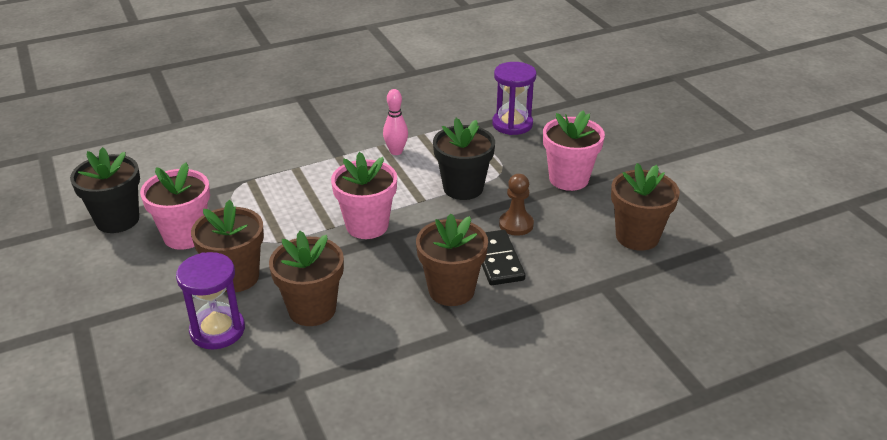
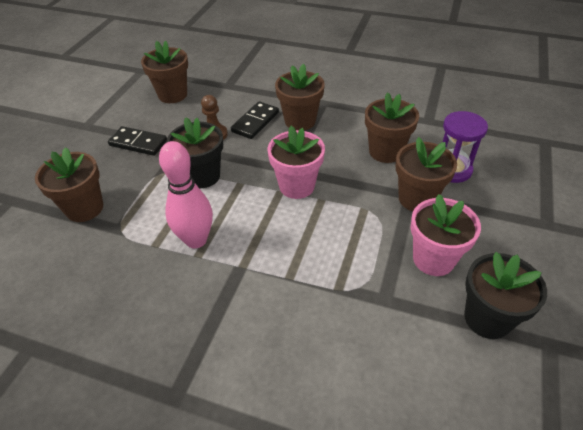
camera: 135 degrees left, 10 degrees up
(396, 151) = (196, 240): pink bowling pin -> pink bowling pin, size x1.68
(512, 124) = (84, 208): purple hourglass -> brown flower pot
(568, 179) = (138, 143): pink flower pot -> black domino

